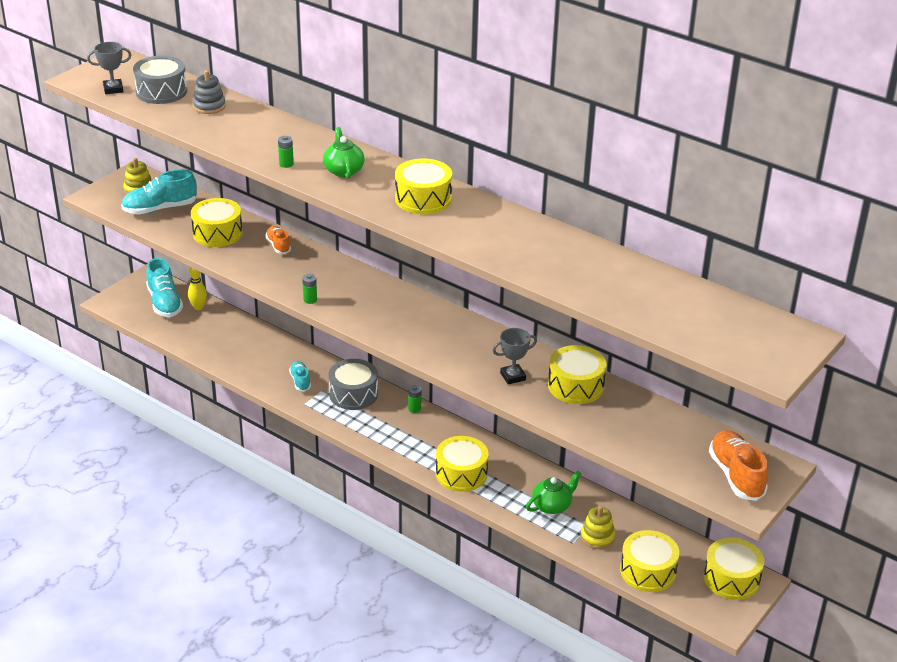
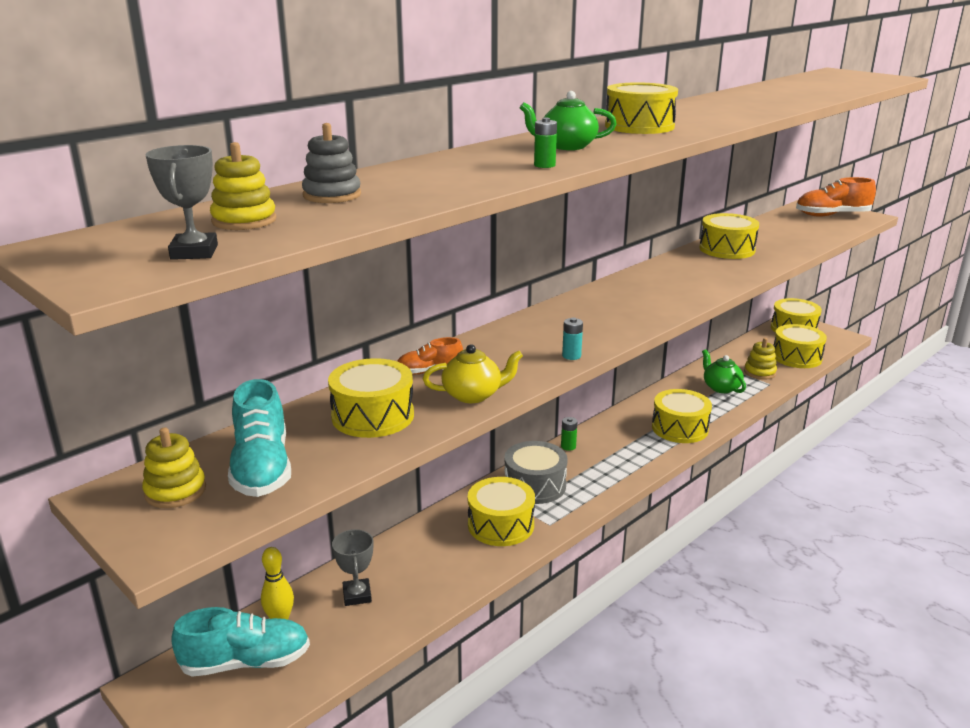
camera: 80 degrees left, 10 degrees down
(161, 91) = (244, 220): grey drum -> yellow stacking toy
(247, 264) = (473, 395): none -> yellow teapot
(300, 381) = (501, 525): turquoise shoe -> yellow drum
(310, 300) = (571, 356): green battery -> turquoise battery
(513, 376) = (718, 269): grey trophy -> grey trophy (357, 595)

